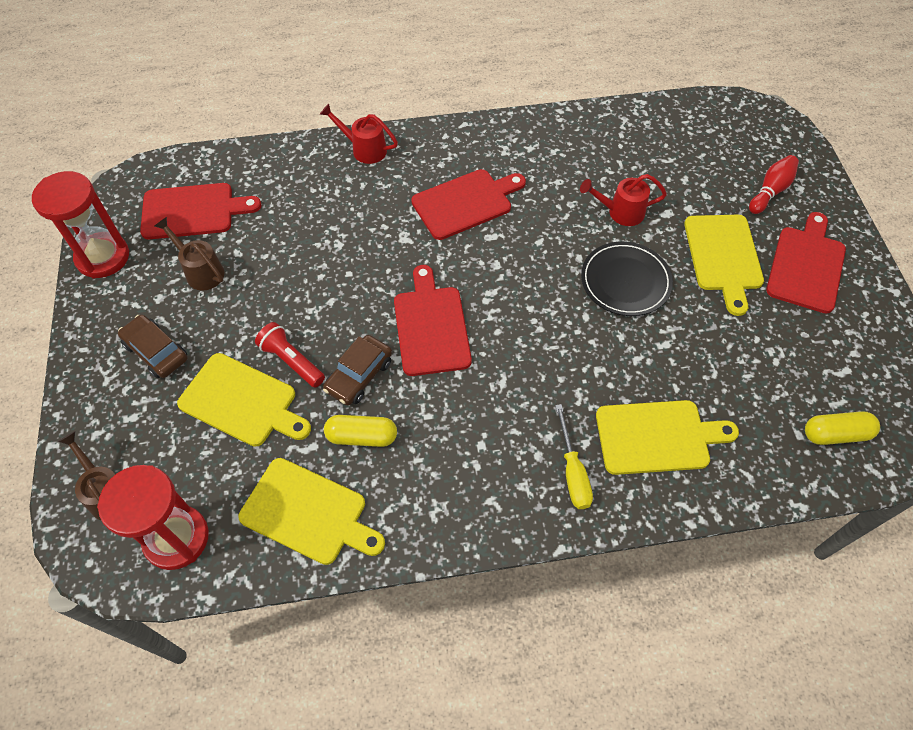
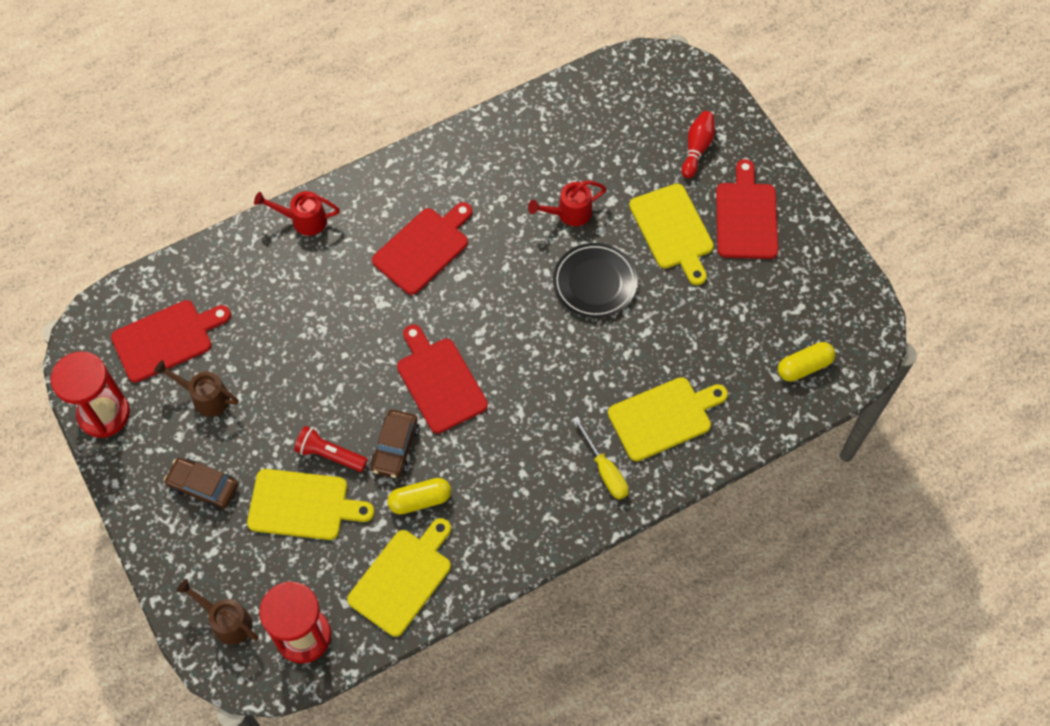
camera: 20 degrees left, 5 degrees up
(308, 513) = (403, 578): yellow cutting board -> yellow cutting board turned 60 degrees counterclockwise

